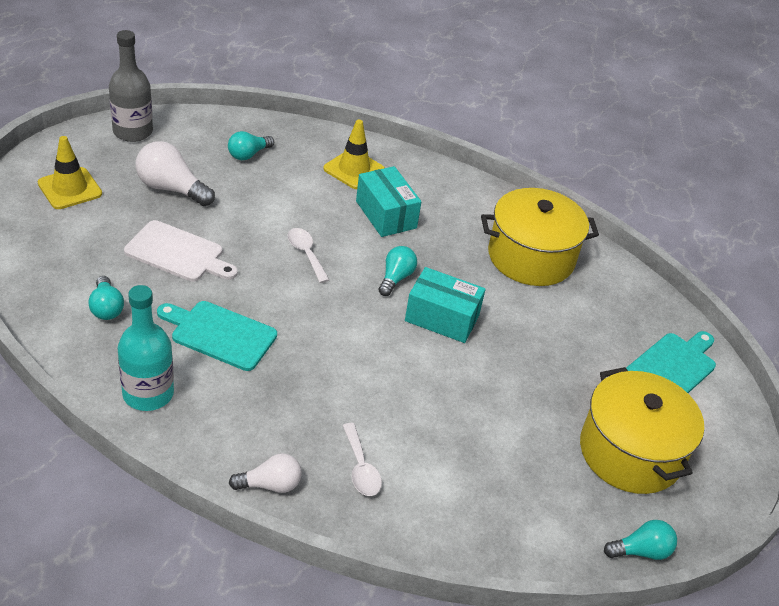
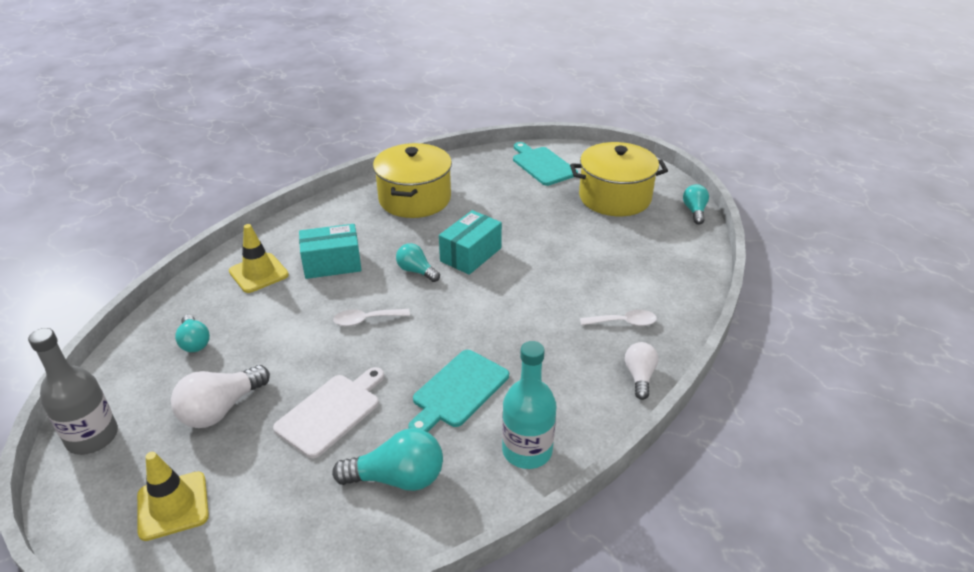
camera: 70 degrees left, 5 degrees down
(106, 308) = (398, 478): turquoise light bulb -> turquoise light bulb, size x1.58

